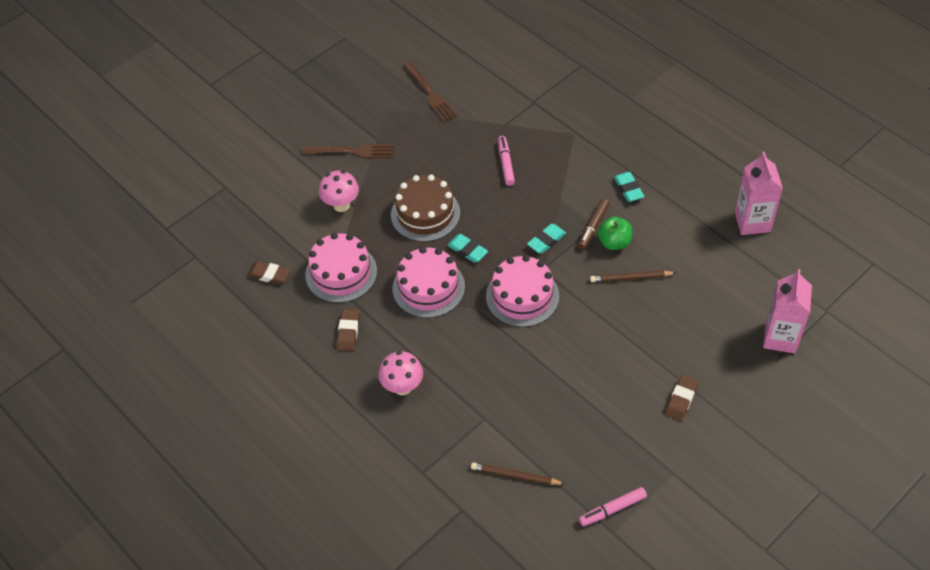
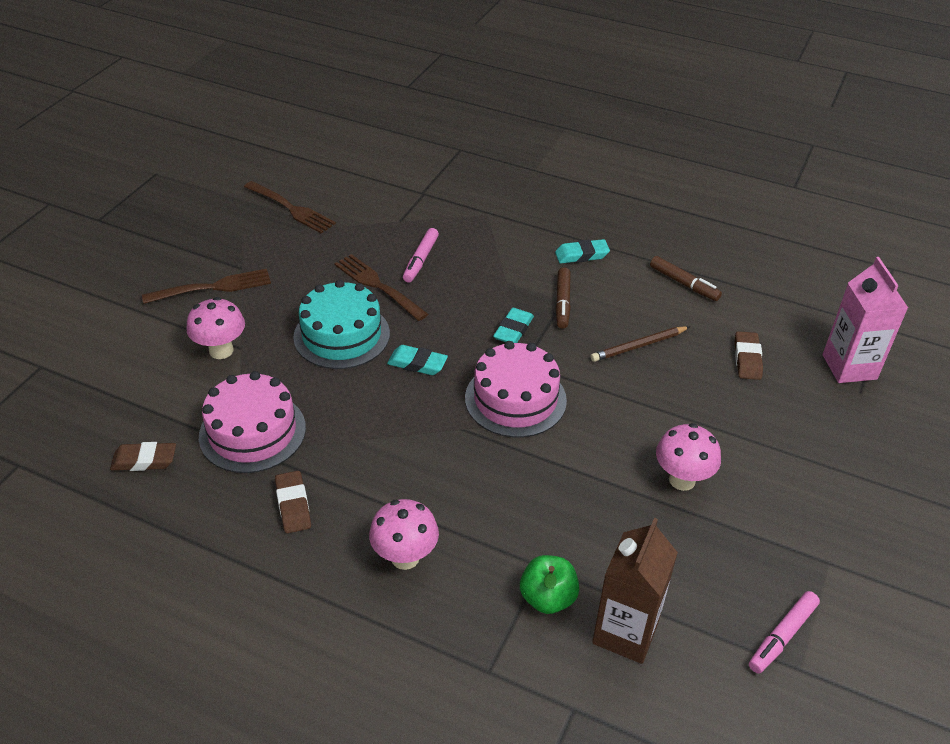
camera: 25 degrees left, 10 degrees down
(425, 213) = (341, 335): brown cake -> turquoise cake
(428, 287) = (385, 419): pink cake -> none
(466, 179) = (378, 286): none -> brown fork
(506, 163) = (420, 260): pink marker -> pink marker turned 135 degrees counterclockwise
(515, 476) = (625, 632): brown pencil -> brown carton
(606, 388) = (682, 480): none -> pink mushroom
(614, 242) = (597, 313): green apple -> green apple (547, 598)
(628, 189) = (581, 255): turquoise eraser -> turquoise eraser turned 60 degrees counterclockwise
(681, 400) = (782, 468): brown eraser -> brown eraser (747, 359)
(694, 234) = (684, 284): none -> brown marker
(752, 222) = (740, 257): pink carton -> none

